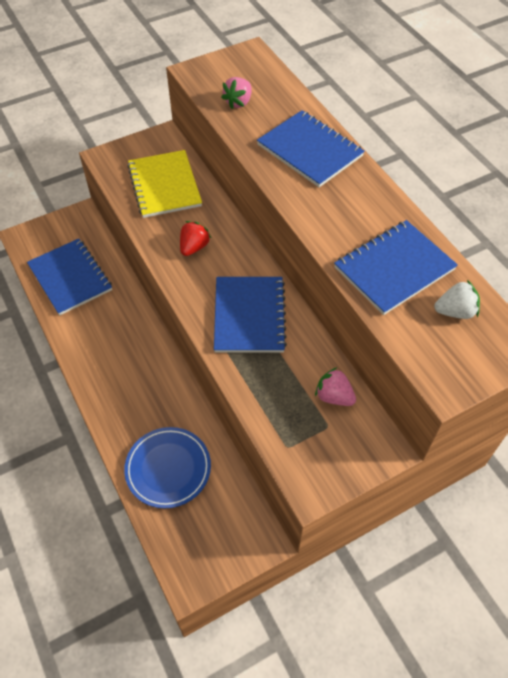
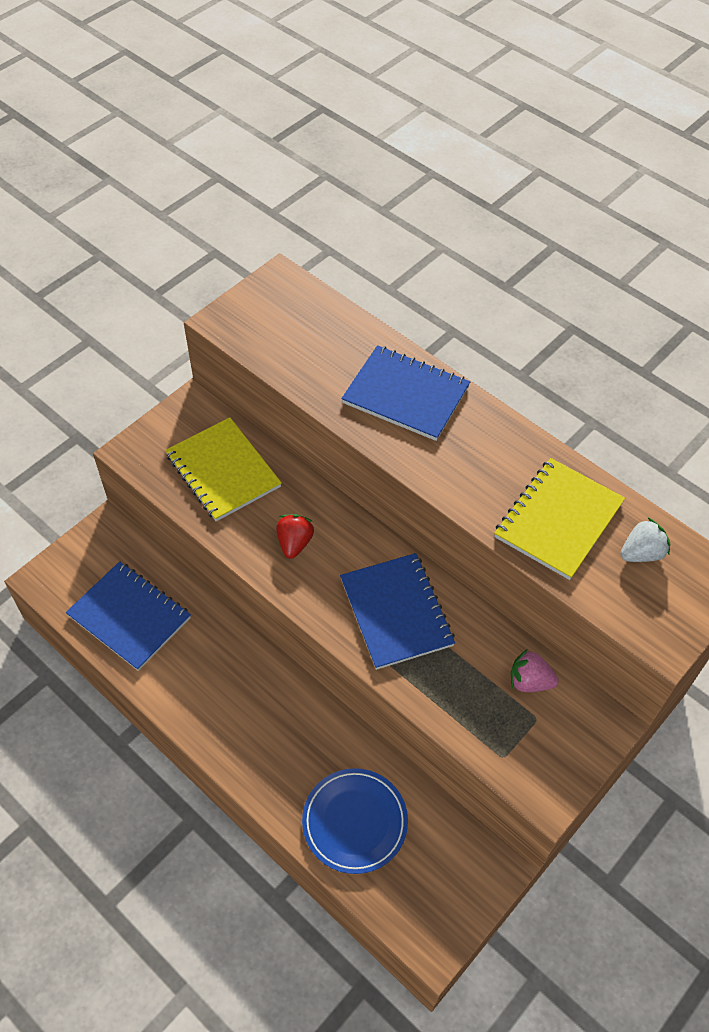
camera: 20 degrees left, 0 degrees up
(238, 102) = (295, 351): pink strawberry -> none
(394, 268) = (558, 520): blue notebook -> yellow notebook

